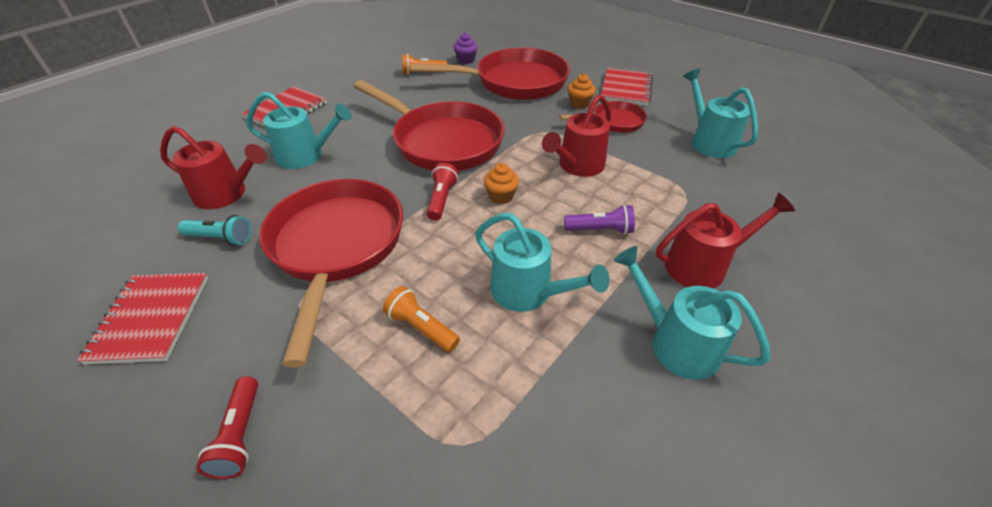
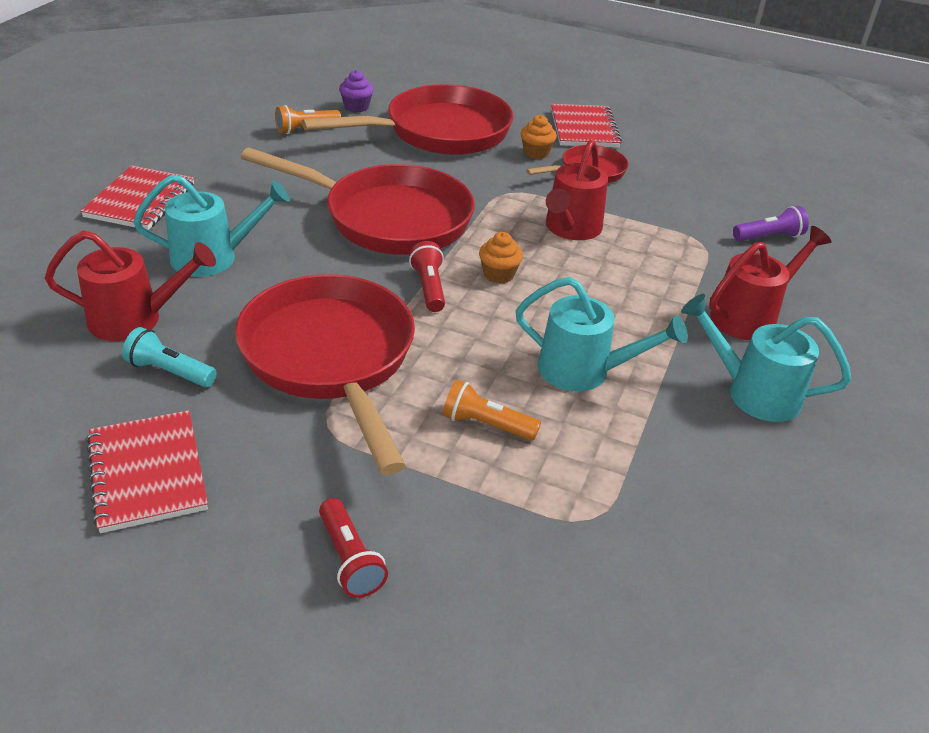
camera: 20 degrees left, 5 degrees down
(221, 238) = (170, 372): turquoise flashlight -> turquoise flashlight turned 150 degrees counterclockwise
(600, 230) = (629, 296): purple flashlight -> purple flashlight (768, 237)
(708, 141) = (704, 183): turquoise watering can -> none

